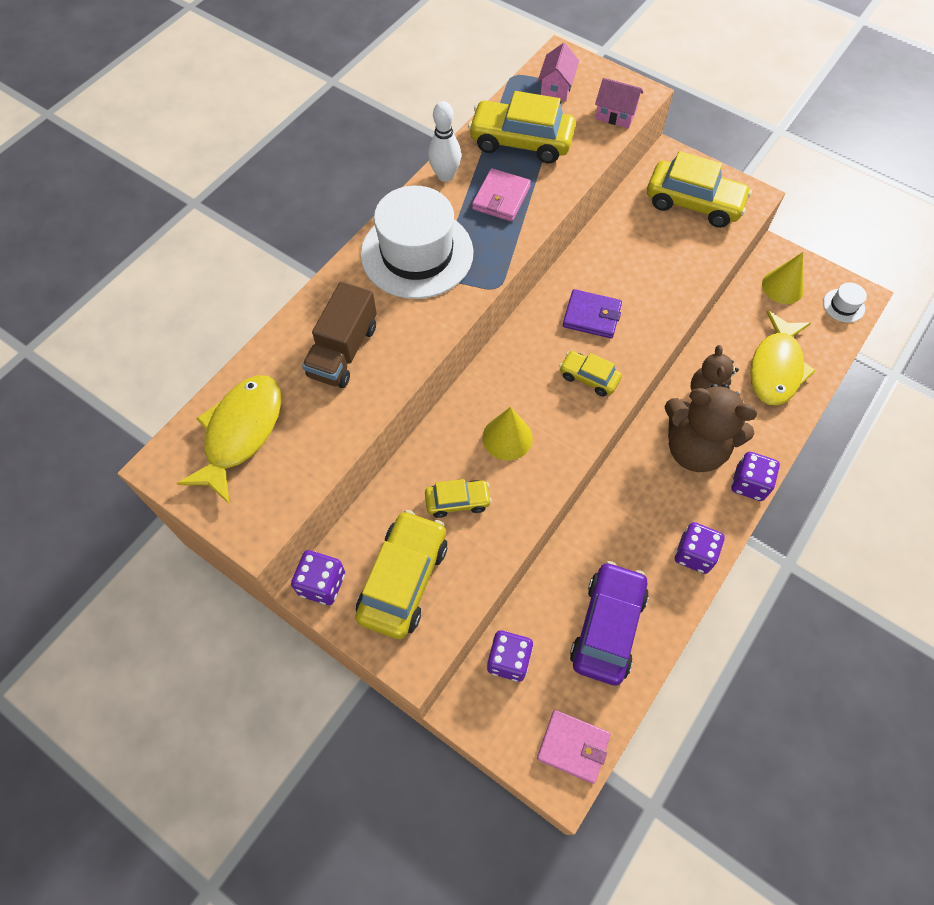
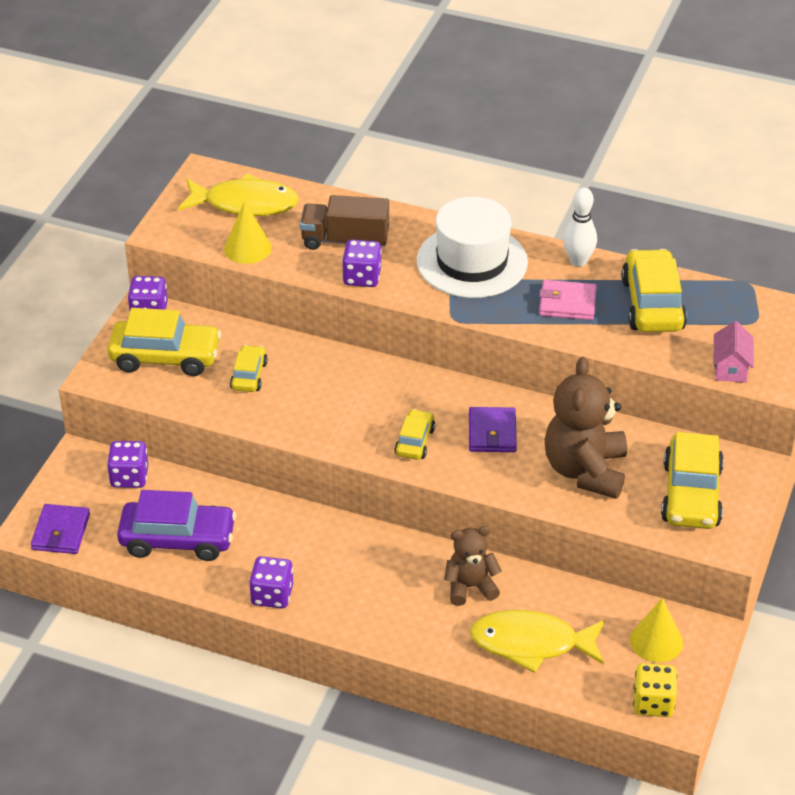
camera: 75 degrees right, 20 degrees down
(457, 501) = (249, 375): yellow car -> yellow car turned 150 degrees counterclockwise
(507, 437) = (325, 396): yellow cone -> yellow cone (247, 248)
(556, 87) = (748, 317): pink house -> none
(573, 746) = (61, 532): pink wallet -> purple wallet
(694, 448) = (397, 582): brown teddy bear -> brown teddy bear (585, 470)
(749, 483) = (368, 632): purple dice -> purple dice (362, 277)
(843, 305) = (653, 703): white hat -> yellow dice

